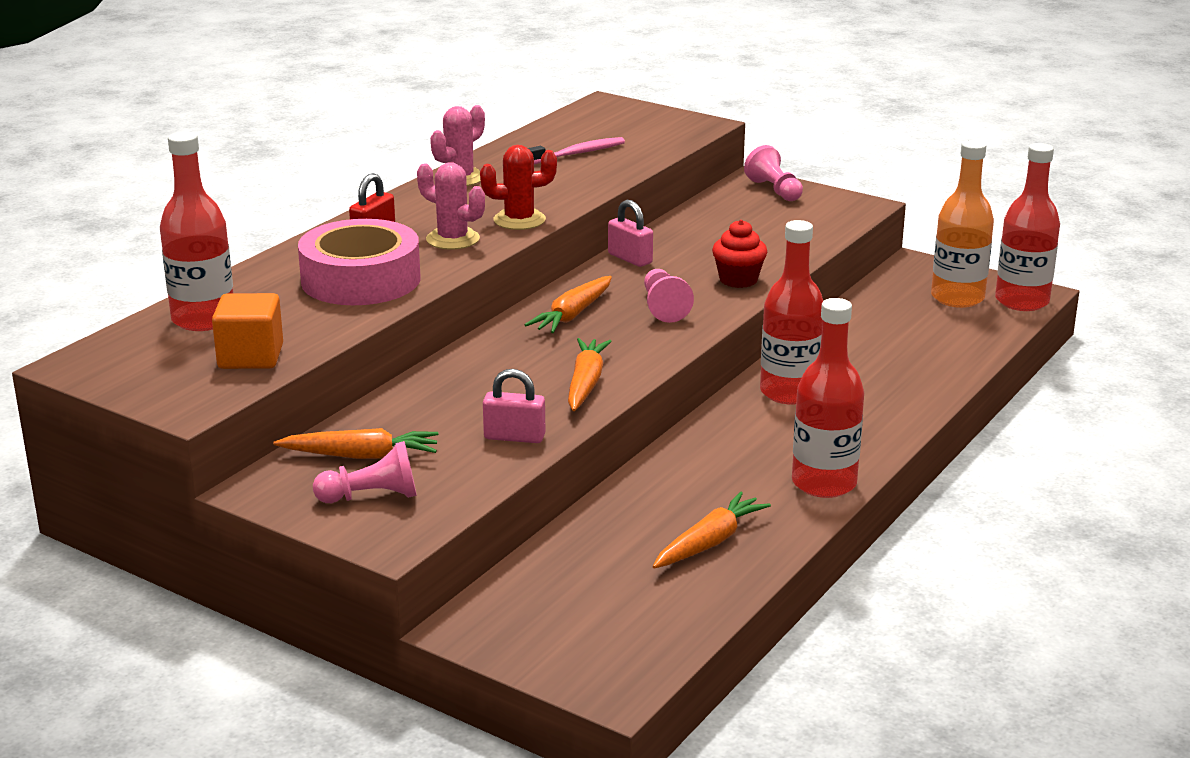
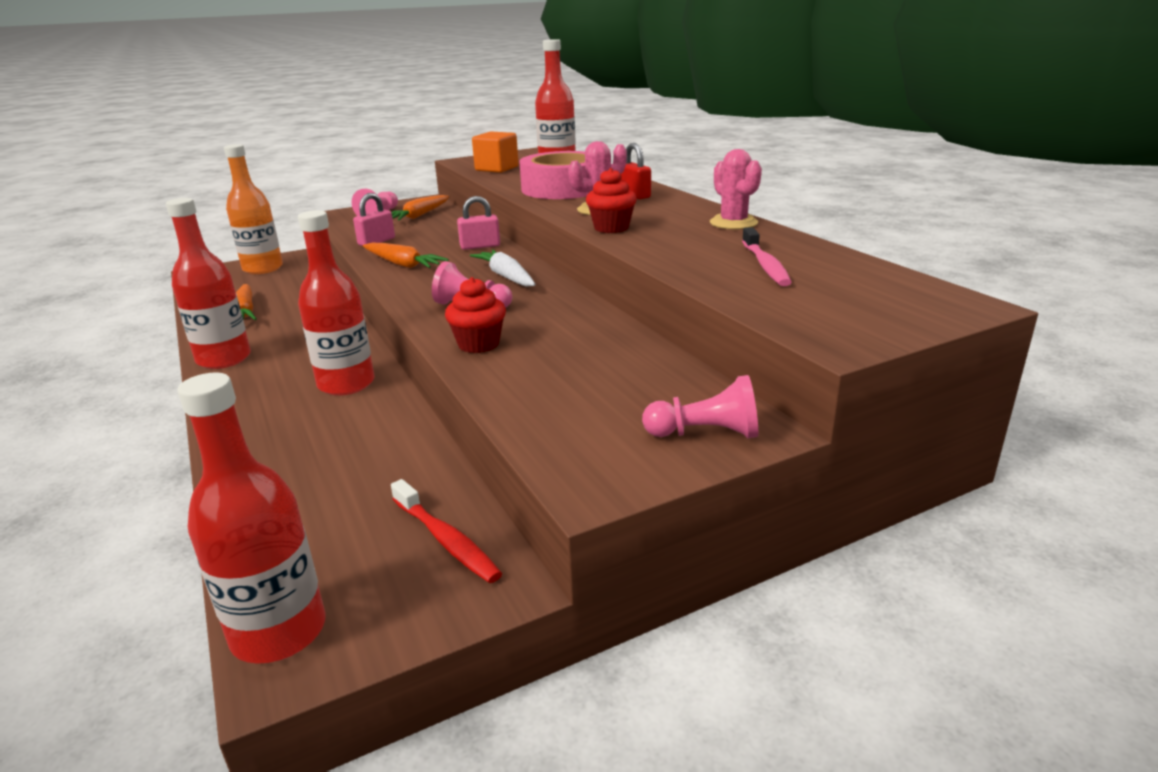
camera: 120 degrees right, 0 degrees up
(519, 220) = (611, 228): red cactus -> red cupcake
(572, 315) = (506, 276): orange carrot -> white carrot
(630, 258) = (584, 312): pink padlock -> pink padlock (480, 246)
(906, 286) = (446, 540): none -> red toothbrush
(957, 298) = (365, 570): orange bottle -> orange bottle (263, 268)

